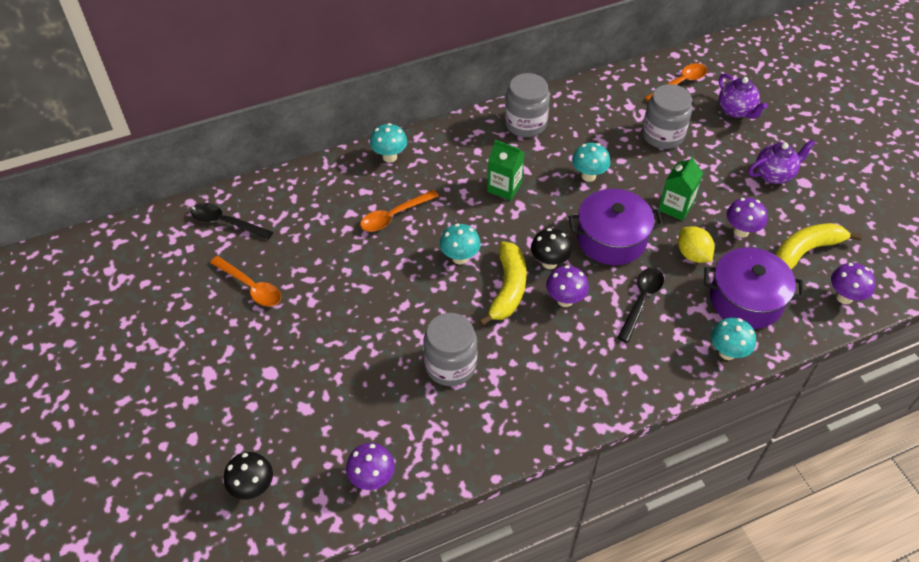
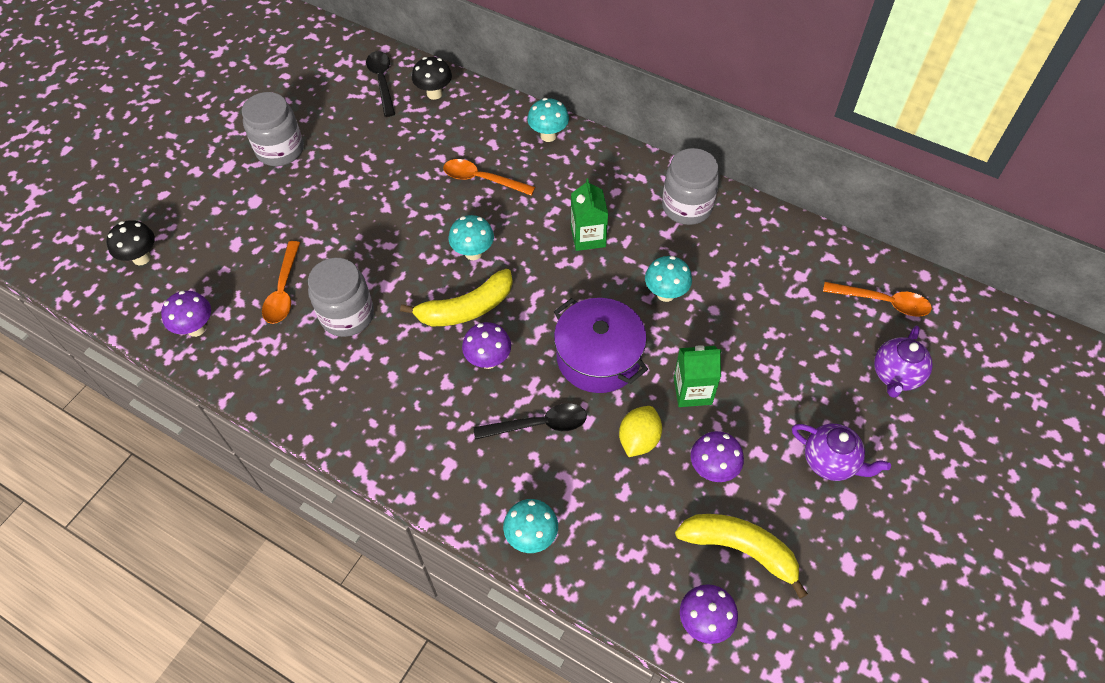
camera: 55 degrees right, 5 degrees up
(251, 287) = (329, 137): orange spoon -> orange spoon (283, 291)
(549, 262) = (524, 323): black mushroom -> black mushroom (434, 94)
(662, 135) = (786, 327): grey jar -> grey jar (280, 150)
(746, 299) = (618, 521): purple pot -> none

